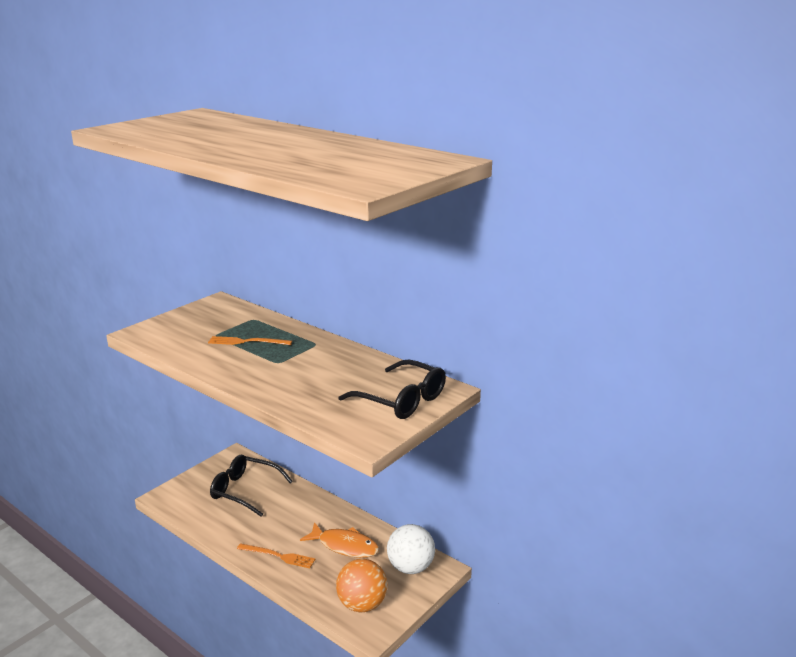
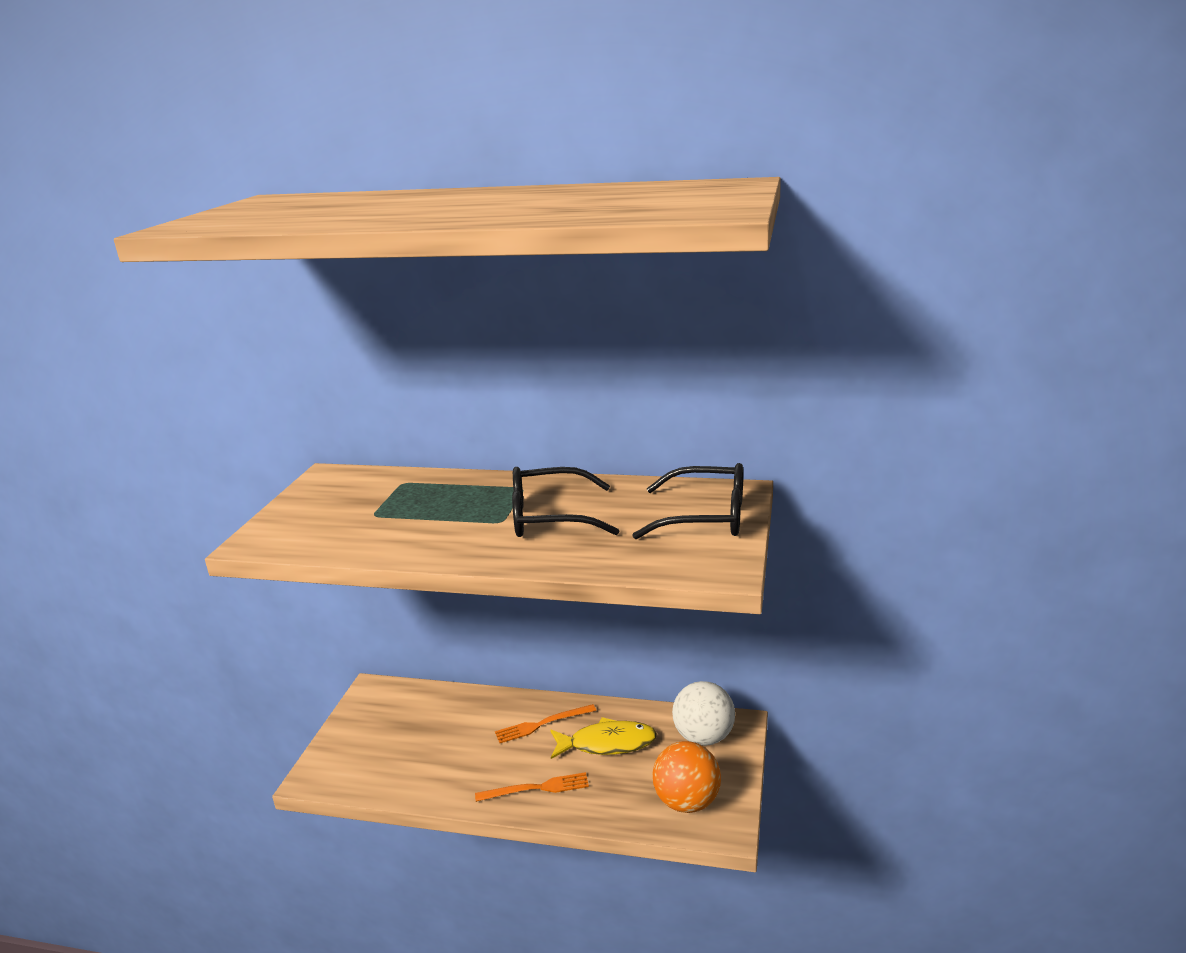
camera: 25 degrees left, 0 degrees up
(245, 491) = (424, 727): black glasses -> black glasses (550, 517)
(247, 342) = (430, 510): orange fork -> orange fork (543, 724)
(344, 546) = (607, 743): orange fish -> yellow fish

